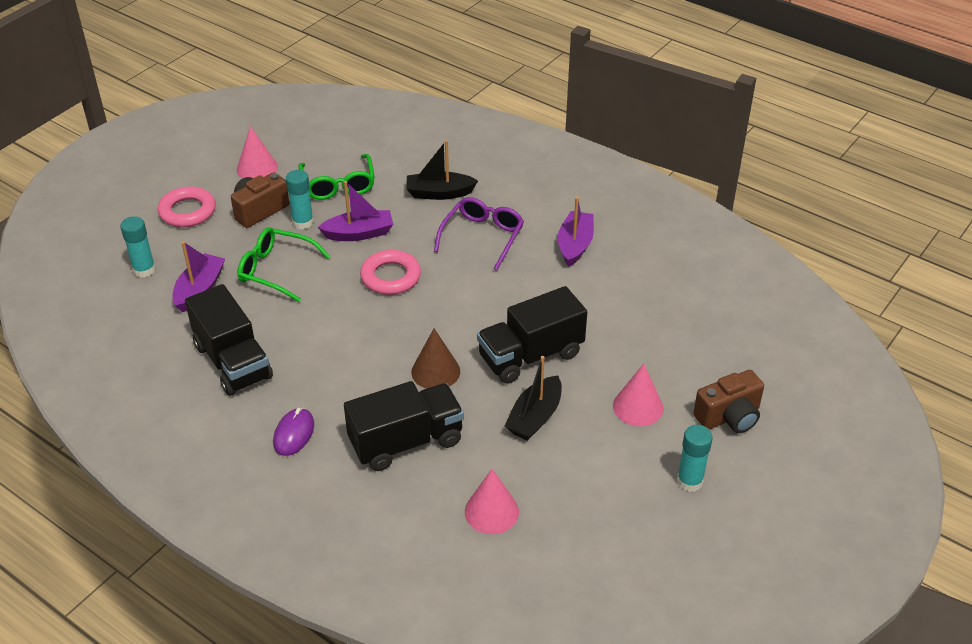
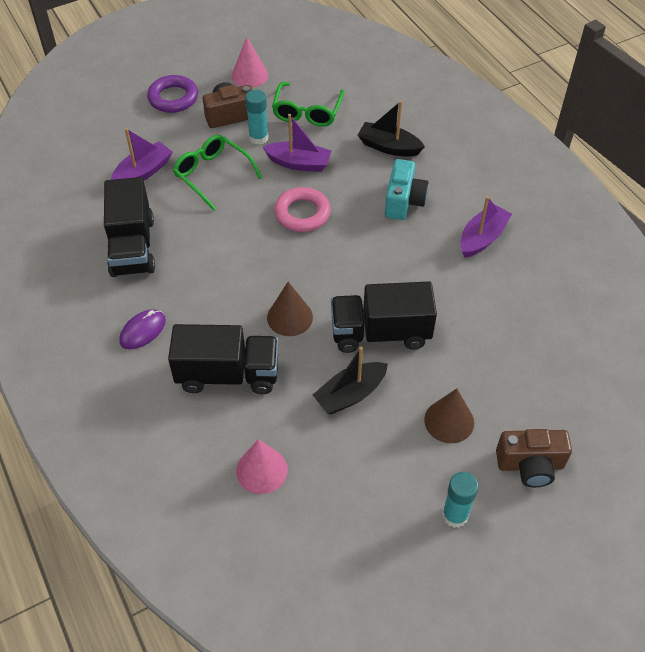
camera: 25 degrees right, 10 degrees up
(144, 270) = (111, 140): turquoise glue stick -> none
(187, 211) = (173, 98): pink ring -> purple ring
(483, 236) = (403, 201): purple glasses -> turquoise camera
(638, 407) = (449, 421): pink cone -> brown cone

